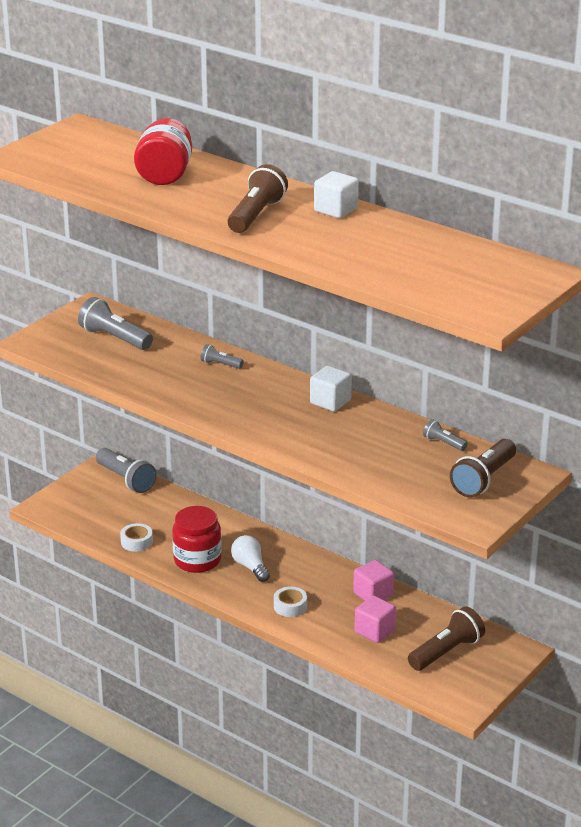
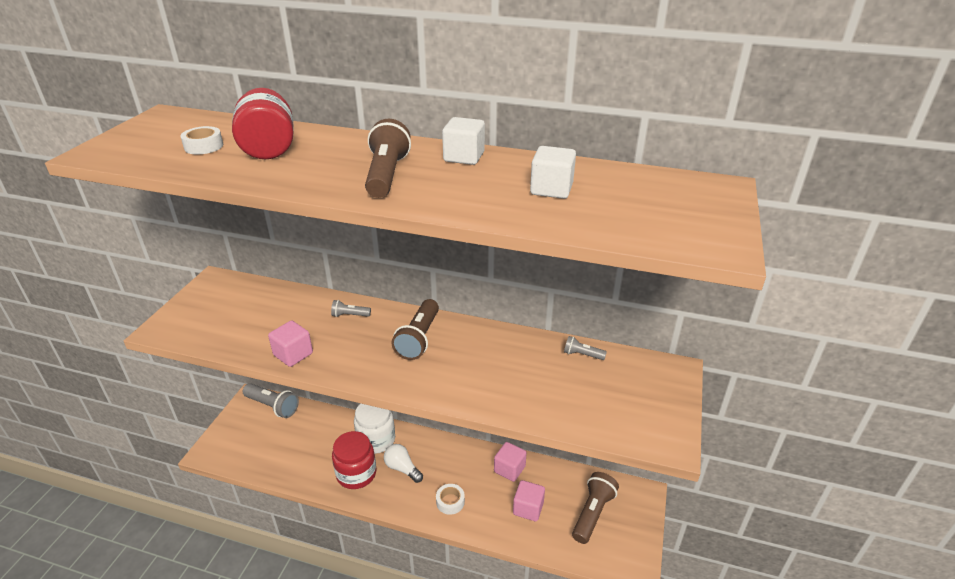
camera: 20 degrees left, 5 degrees up
(115, 338) = (243, 308): grey flashlight -> none
(136, 542) = (299, 468): white tape -> white tape (203, 146)
(150, 387) = (293, 354): none -> pink cube
(232, 535) = (376, 440): none -> white jar
(330, 402) = (463, 333): white cube -> white cube (551, 189)
(483, 480) = (641, 387): brown flashlight -> brown flashlight (419, 338)

